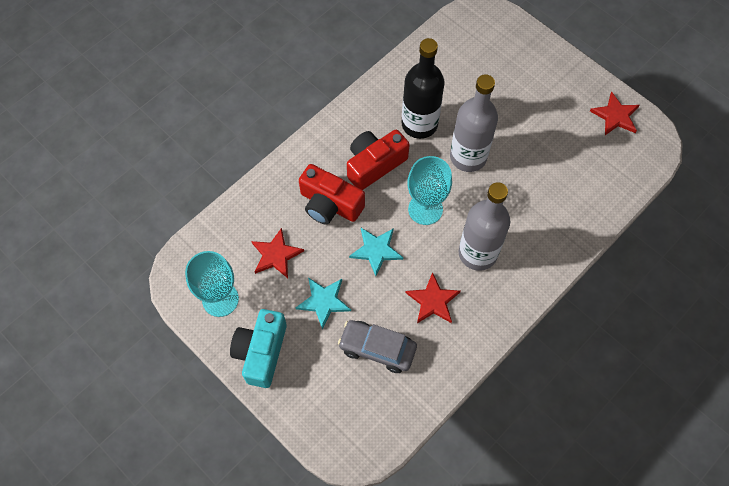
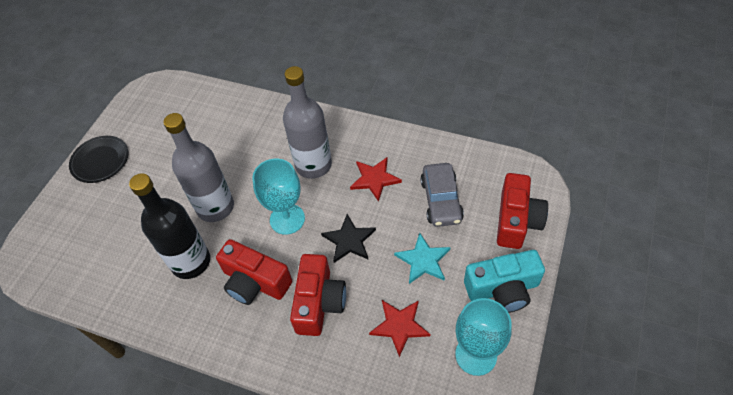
camera: 110 degrees left, 10 degrees down
(319, 405) = (516, 220): none -> red camera
(376, 250) = (349, 240): turquoise star -> black star
(569, 80) = (100, 161): none -> black plate
(615, 116) = (133, 118): red star -> none

